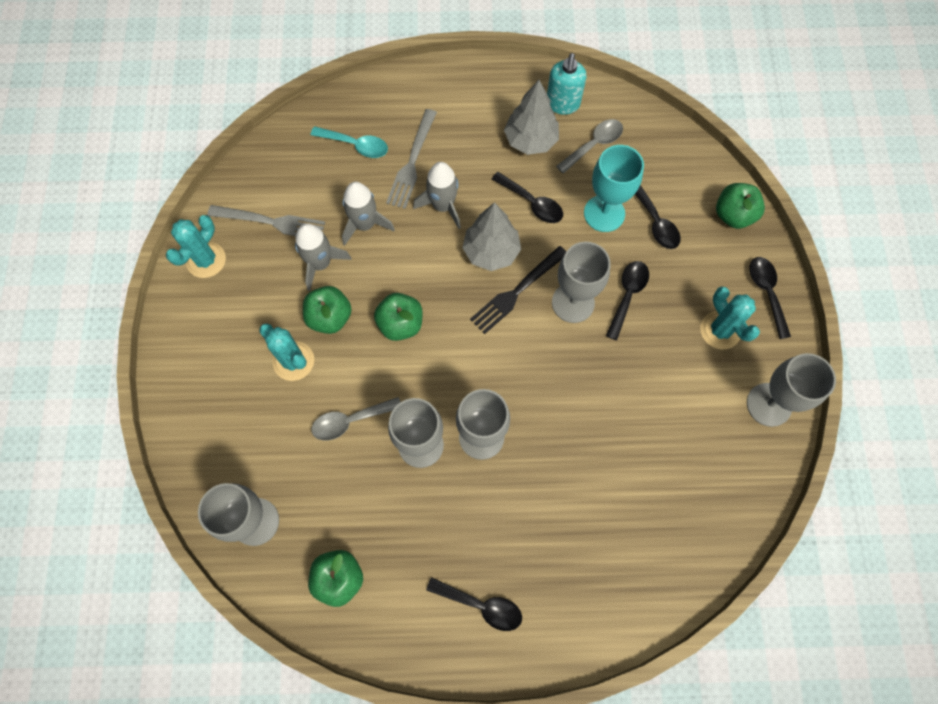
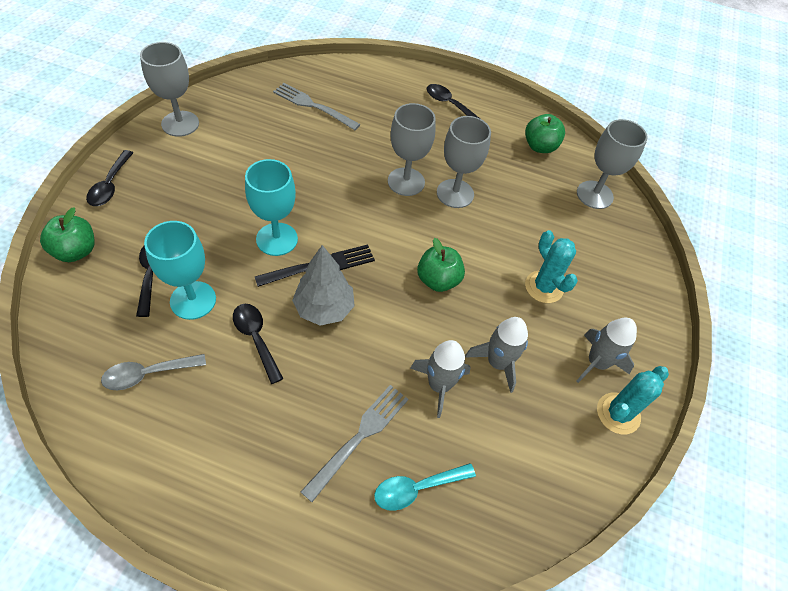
camera: 165 degrees left, 15 degrees down
(272, 222) = (540, 429): grey fork -> grey fork (313, 106)
(330, 317) = (501, 310): green apple -> none
(350, 421) = (505, 228): grey spoon -> none
(356, 145) = (417, 488): turquoise spoon -> turquoise spoon turned 60 degrees counterclockwise
(443, 206) = (349, 372): grey rocket -> grey rocket (597, 362)
(530, 140) = (212, 408): grey tree -> none
(562, 104) = (144, 440): turquoise soap dispenser -> none
(573, 302) = (277, 239): grey goblet -> turquoise goblet
(627, 295) = (226, 227): black spoon -> none
(720, 330) = (172, 176): turquoise cactus -> none

